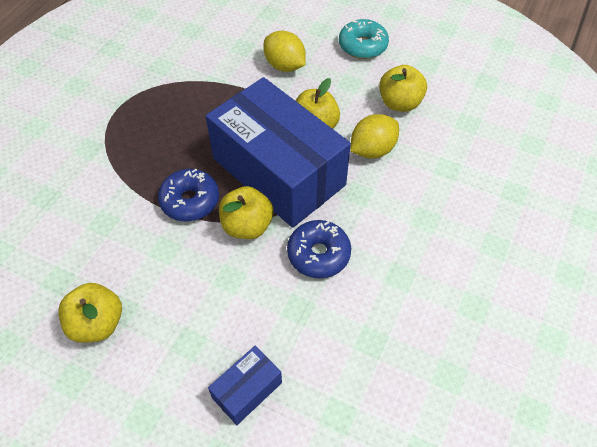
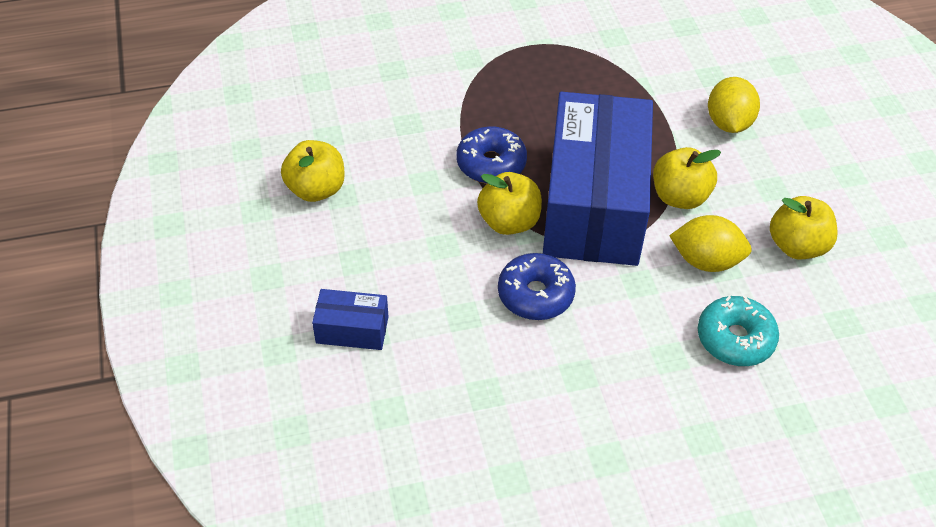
camera: 50 degrees right, 5 degrees down
(362, 46) = (838, 166): turquoise donut -> turquoise donut (735, 339)

